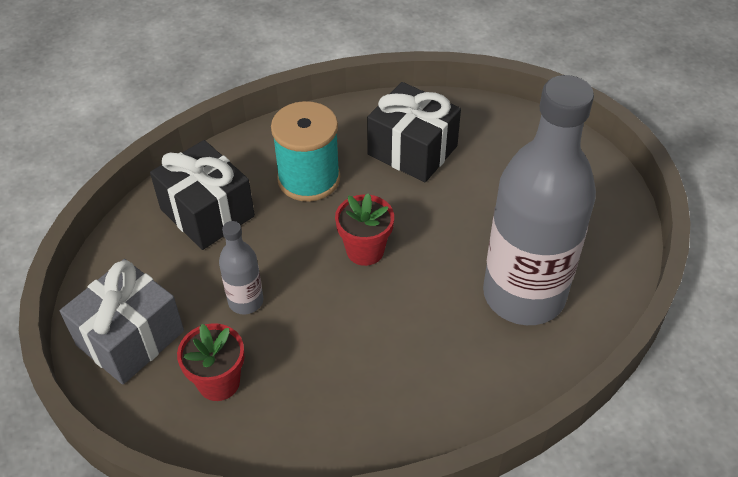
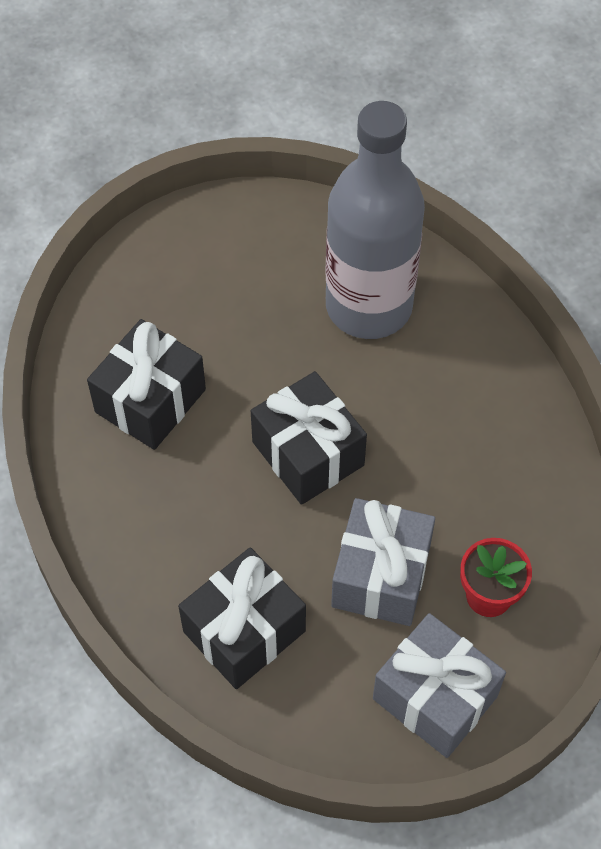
camera: 90 degrees left, 10 degrees up
(246, 301) = (381, 576): grey bottle -> grey gift
(309, 178) = (192, 516): turquoise spool -> none
(365, 250) = (308, 453): red flower pot -> black gift

